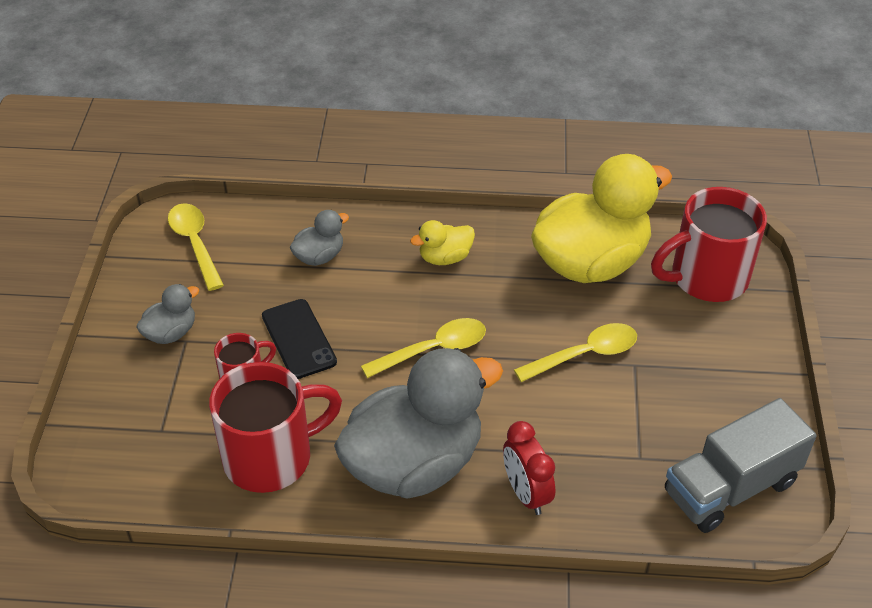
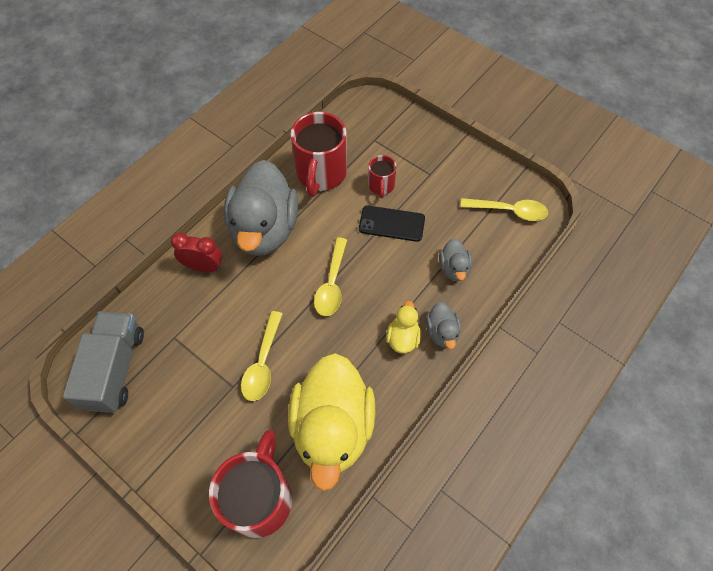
camera: 125 degrees right, 15 degrees up
(171, 333) = (440, 170): grey duck -> grey duck (442, 332)

